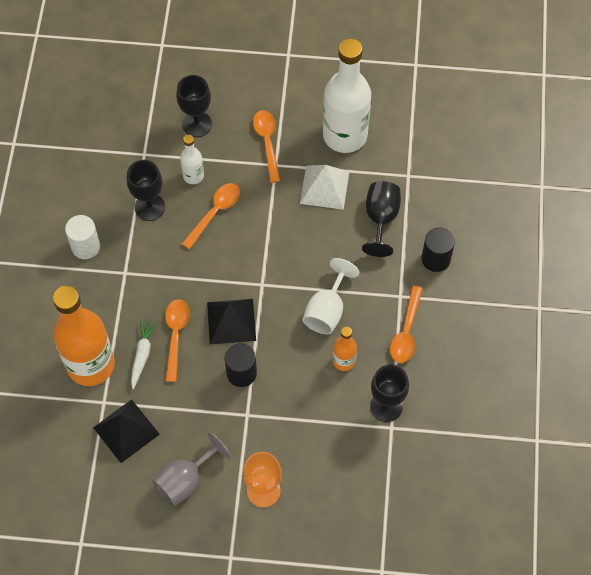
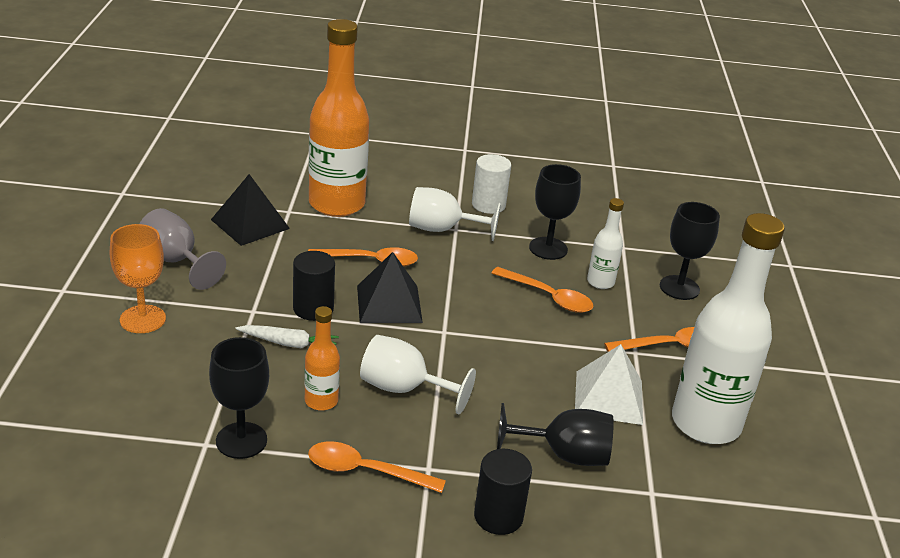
camera: 85 degrees right, 30 degrees down
(126, 282) = (442, 229): none -> white goblet
(142, 355) = (346, 237): white carrot -> white carrot (289, 344)

